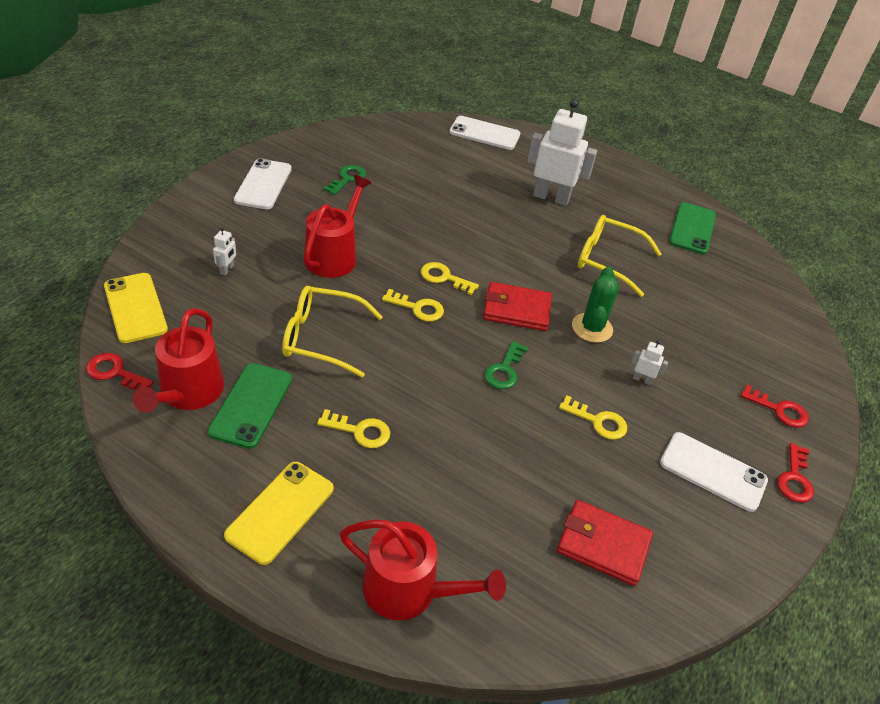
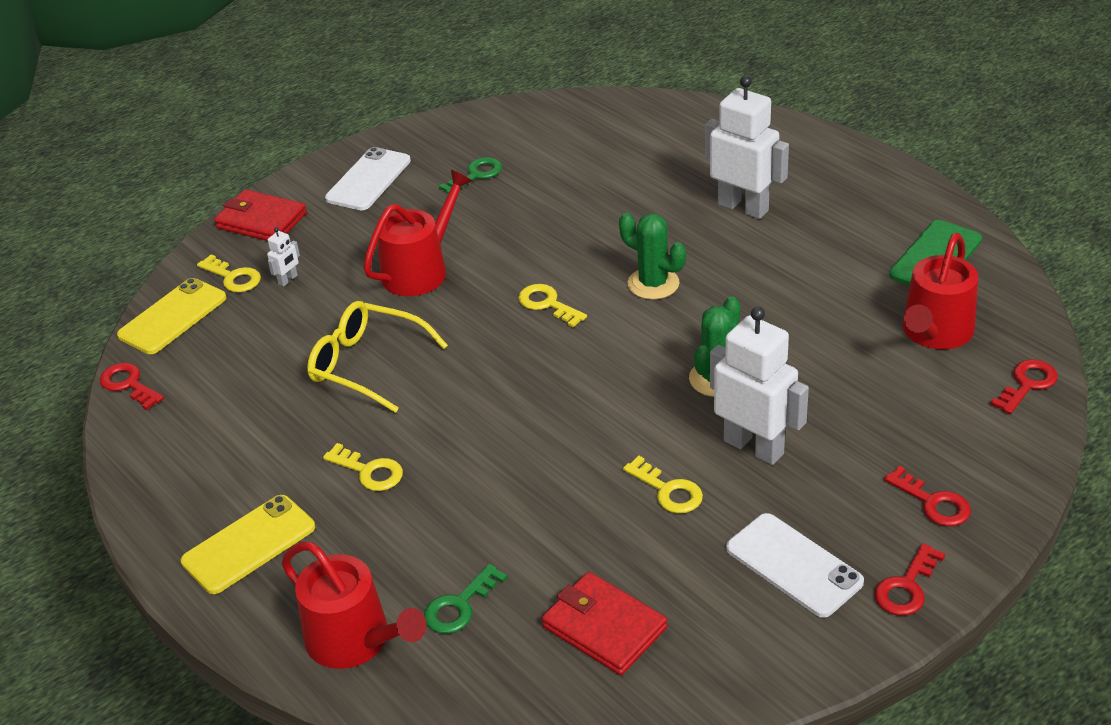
camera: 25 degrees right, 5 degrees down
(135, 308) = (172, 317): yellow phone -> yellow phone turned 45 degrees clockwise
(188, 393) = (197, 412): red watering can -> red watering can (935, 332)
(251, 405) = (259, 432): green phone -> none
(418, 308) = (498, 338): yellow key -> yellow key (233, 277)
(484, 133) = (688, 118): white phone -> none
(504, 370) = (575, 420): green key -> green key (460, 606)
(514, 257) = (653, 284): none -> green cactus
(516, 309) = (625, 349): red wallet -> red wallet (261, 220)
(608, 260) = (784, 294): yellow glasses -> none
(642, 379) = (754, 447): white robot -> white robot, size x2.39
(792, 316) = (1027, 384): none -> red key

